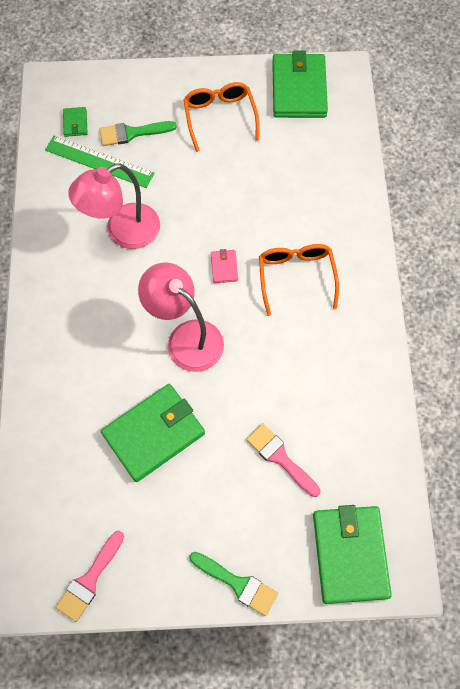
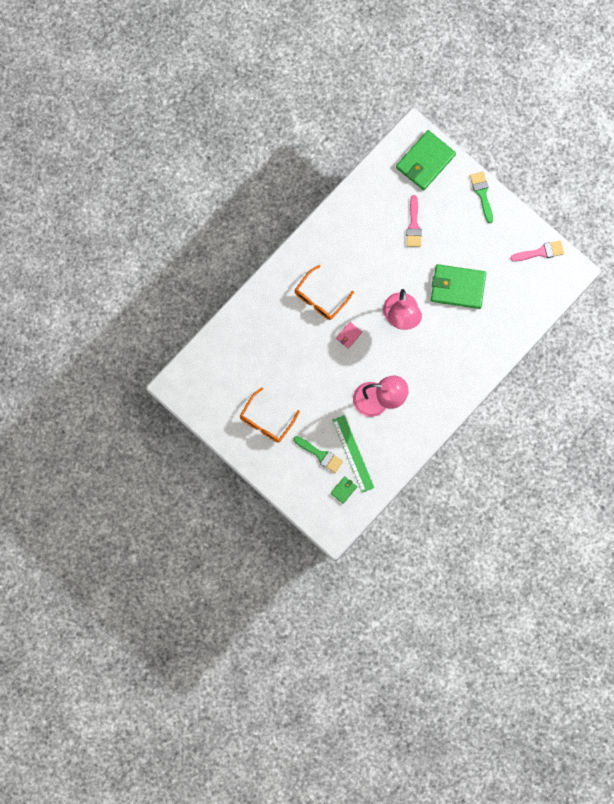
camera: 135 degrees left, 10 degrees up
(299, 89) = (208, 398): green wallet -> none

